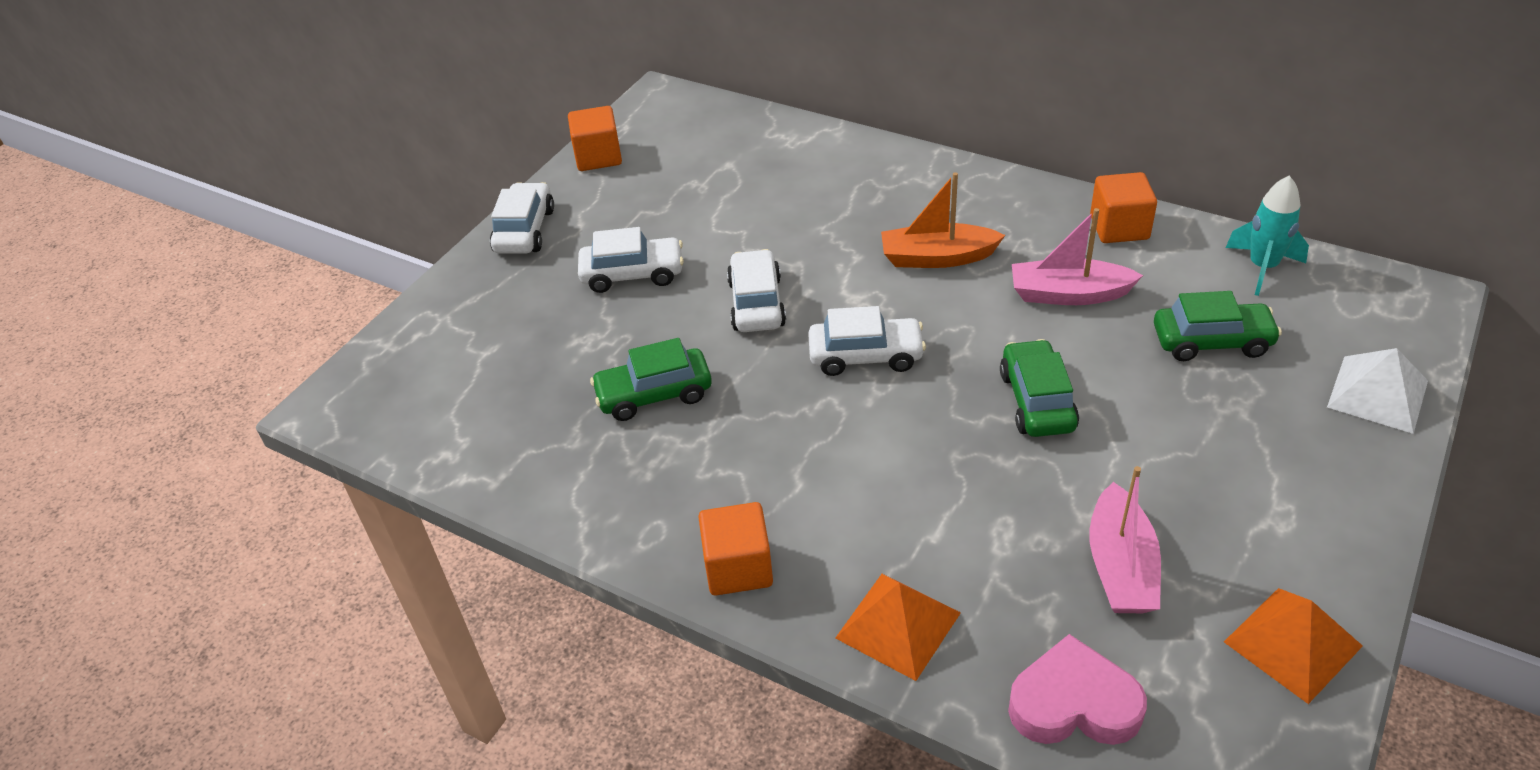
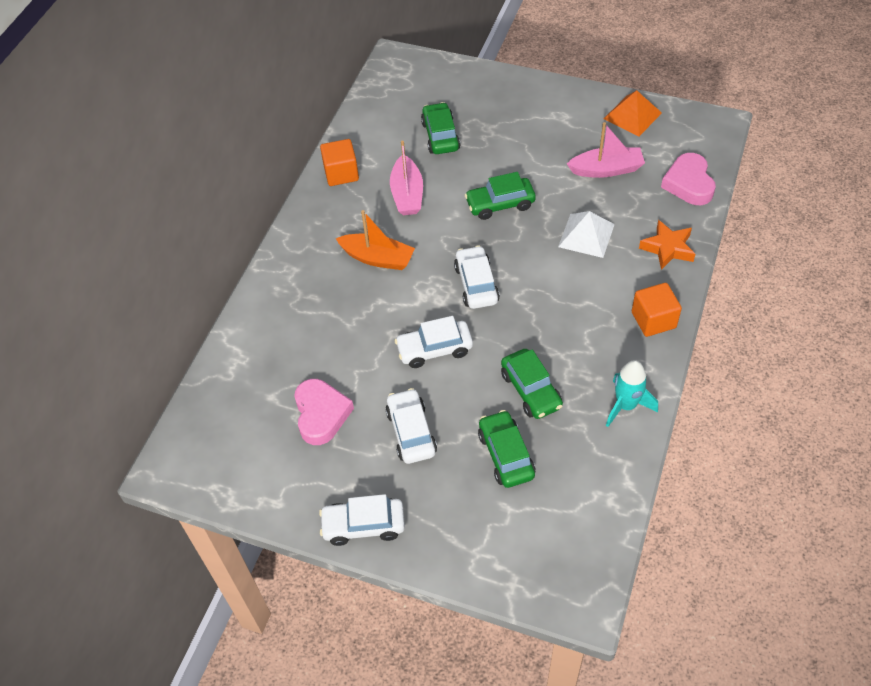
camera: 100 degrees left, 10 degrees up
(562, 357) = (506, 455): none -> green car
(598, 157) = (259, 496): orange cube -> none
(688, 202) = (321, 414): none -> pink heart
(898, 625) = (667, 248): orange pyramid -> orange star
(937, 257) = (377, 258): orange boat -> orange boat turned 60 degrees counterclockwise
(1262, 267) = (375, 115): turquoise rocket -> turquoise rocket (626, 405)
(1378, 394) = (470, 80): white pyramid -> white pyramid (586, 235)

